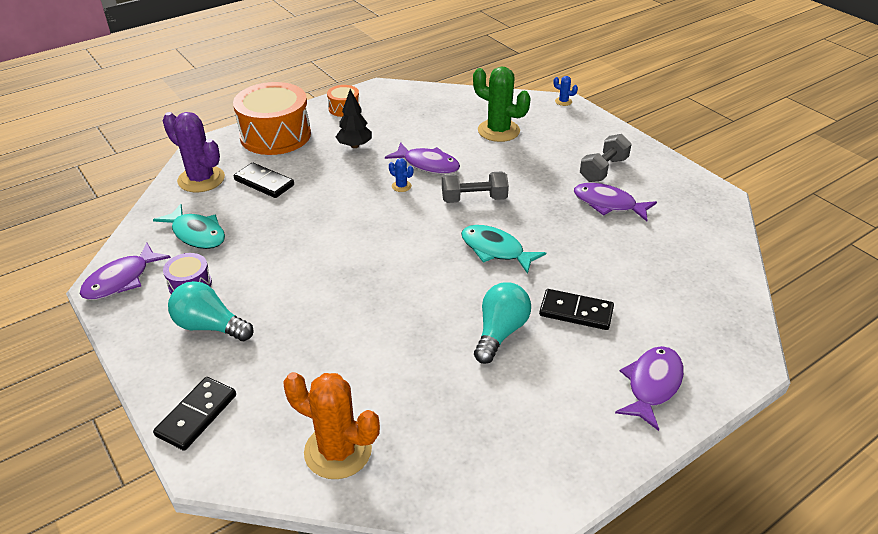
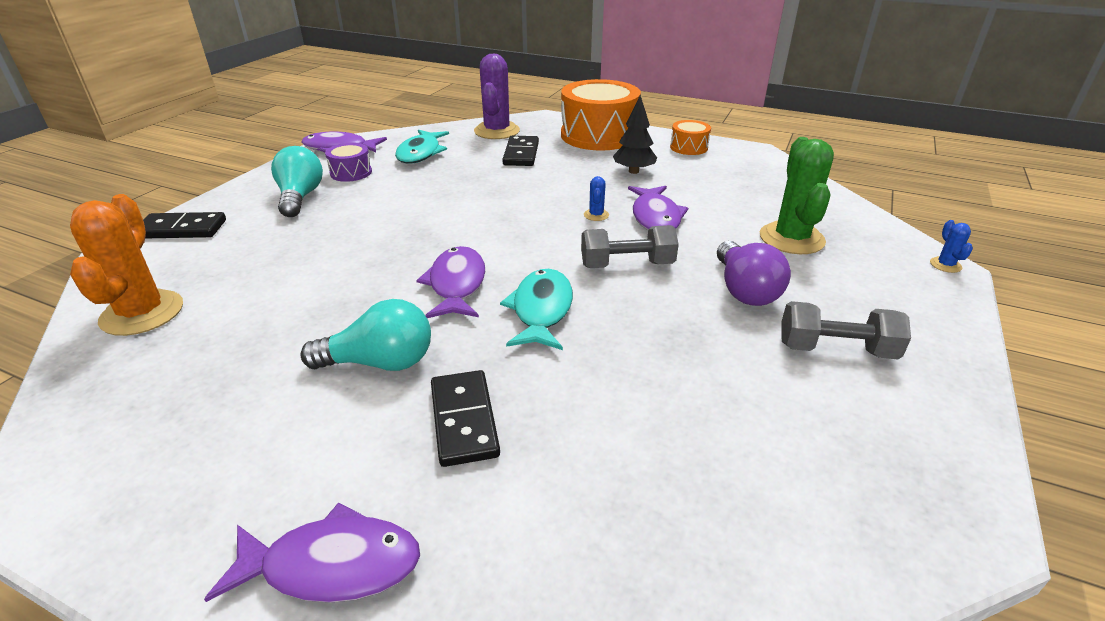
camera: 60 degrees right, 5 degrees down
(474, 199) = (627, 265): grey dumbbell -> grey dumbbell turned 60 degrees counterclockwise
(534, 171) = (744, 290): none -> purple light bulb
(608, 204) = (754, 380): purple fish -> purple fish (456, 285)

